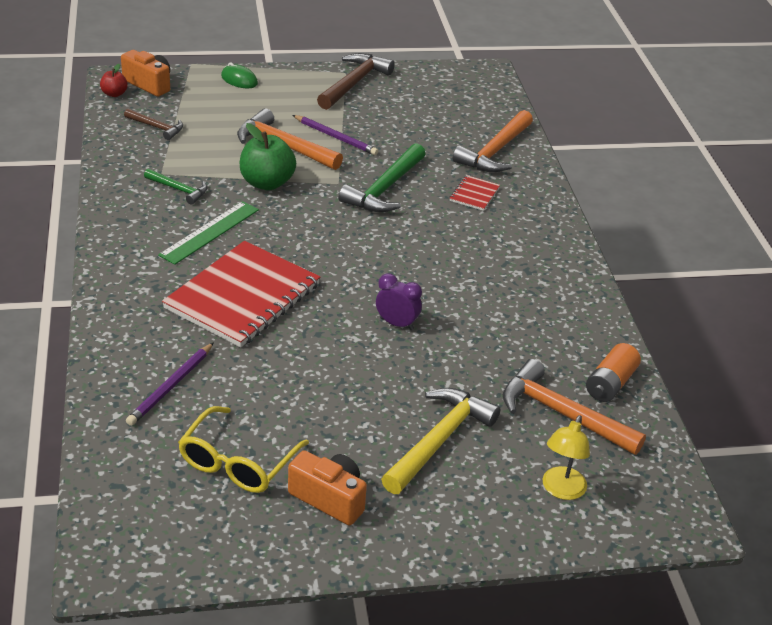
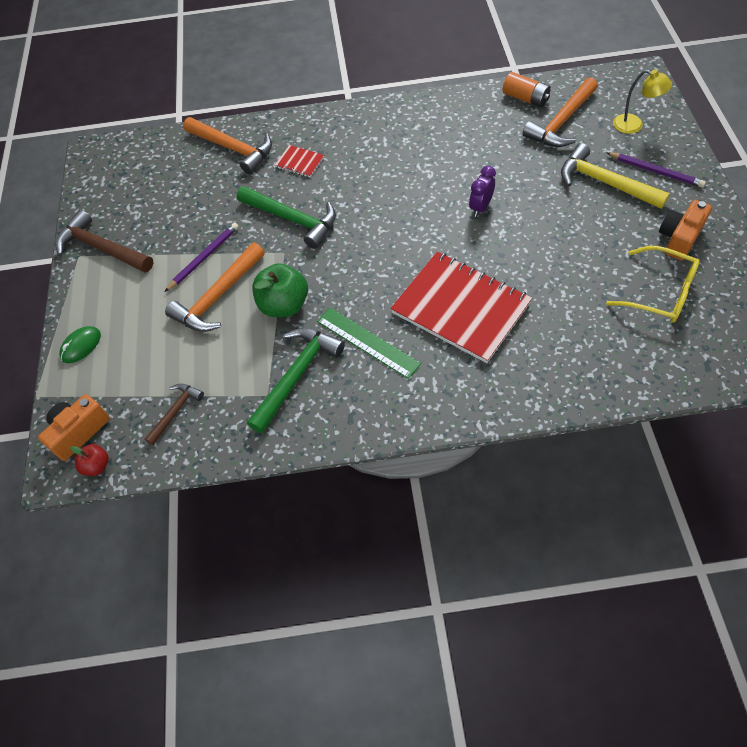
camera: 80 degrees left, 20 degrees up
(171, 386) = (587, 345): purple pencil -> purple pencil (656, 171)
(179, 190) = (297, 376): green hammer -> green hammer, size x1.78

